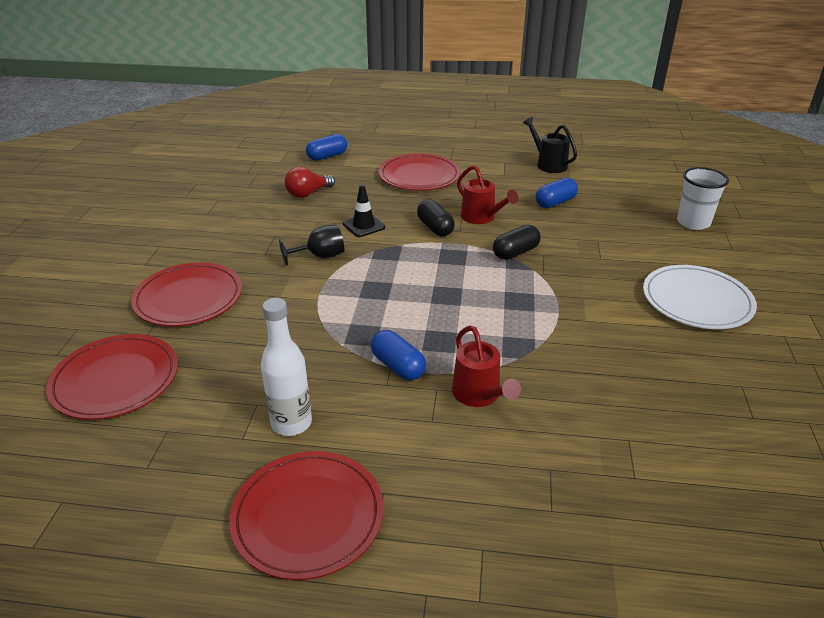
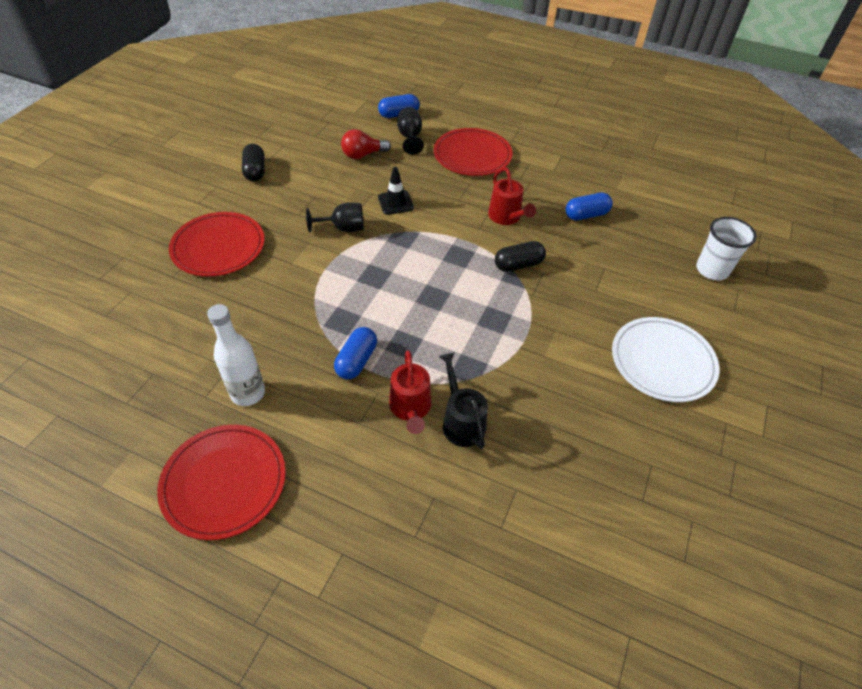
camera: 15 degrees right, 15 degrees up
(115, 380) = (133, 314): red plate -> none
(349, 172) = (410, 137): none -> black goblet
(398, 366) = (356, 361): blue capsule -> blue capsule turned 45 degrees clockwise
(435, 228) = (458, 219): black capsule -> black capsule (255, 171)
(548, 164) = (604, 166): black watering can -> black watering can (461, 421)

